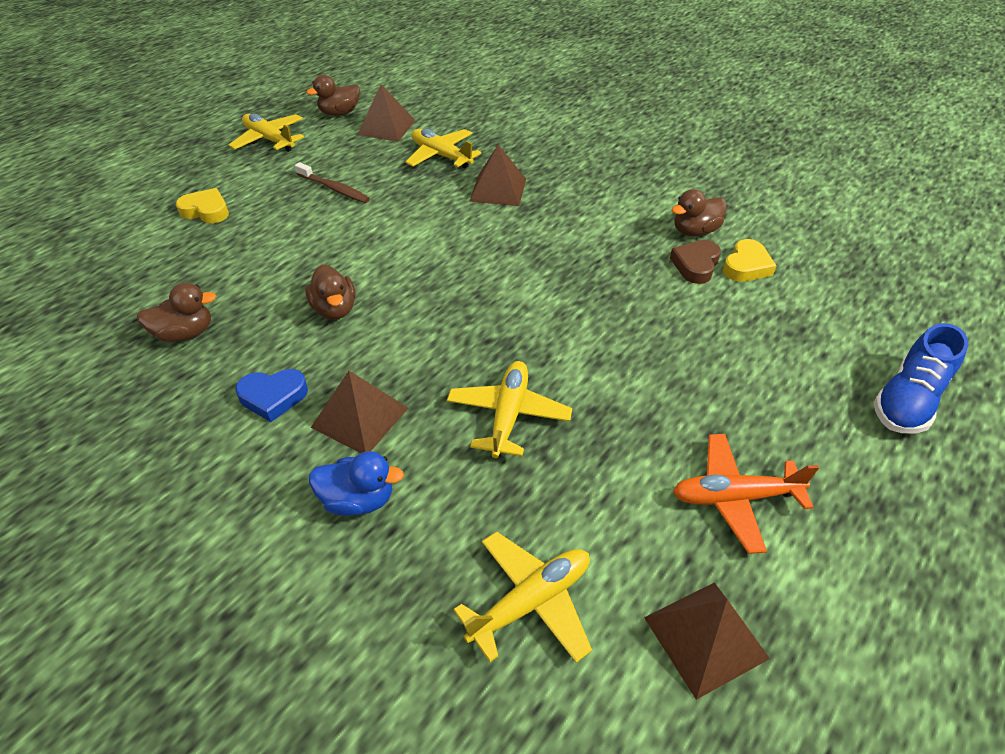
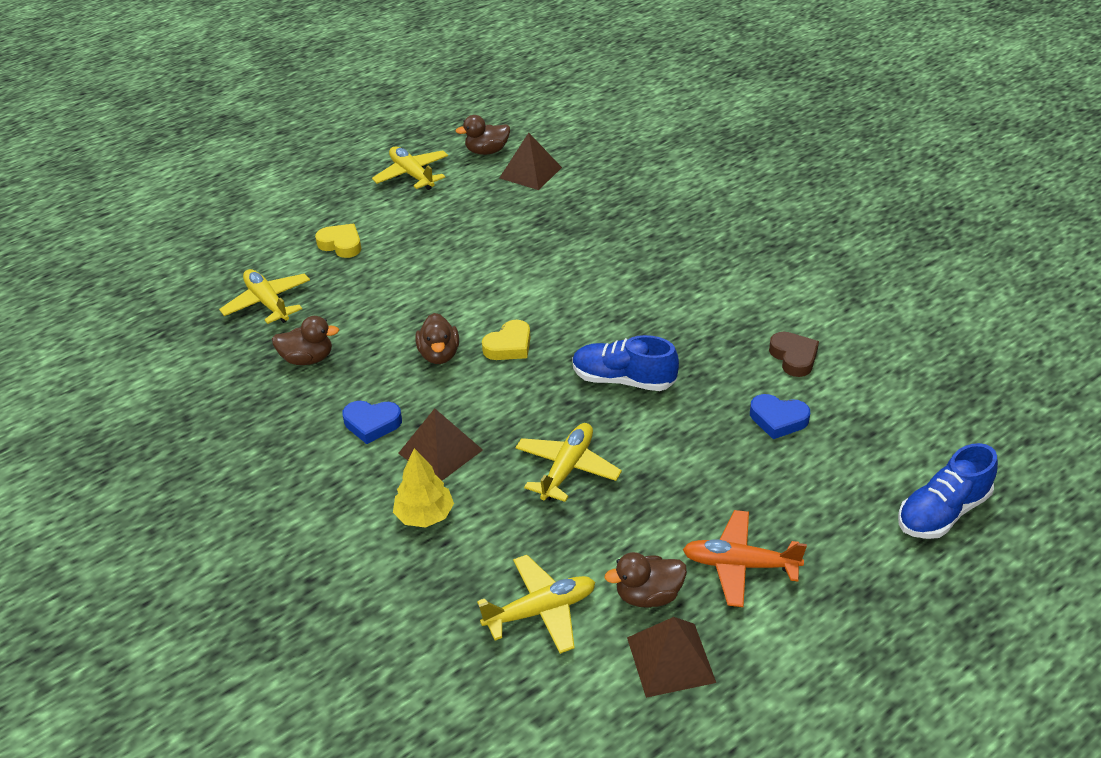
camera: 15 degrees right, 5 degrees down
(334, 189) = (464, 235): brown toothbrush -> none
(358, 500) = (424, 515): blue duck -> yellow tree
(441, 156) = (577, 211): yellow plane -> yellow plane (268, 303)
(498, 190) = (623, 255): brown pyramid -> none
(538, 309) = (623, 380): none -> blue shoe
(694, 231) = (808, 323): brown duck -> brown duck (648, 595)
(695, 265) = (794, 357): brown heart -> brown heart turned 120 degrees clockwise
(706, 328) = (778, 419): none -> blue heart
(746, 266) = (845, 365): yellow heart -> yellow heart (509, 346)

